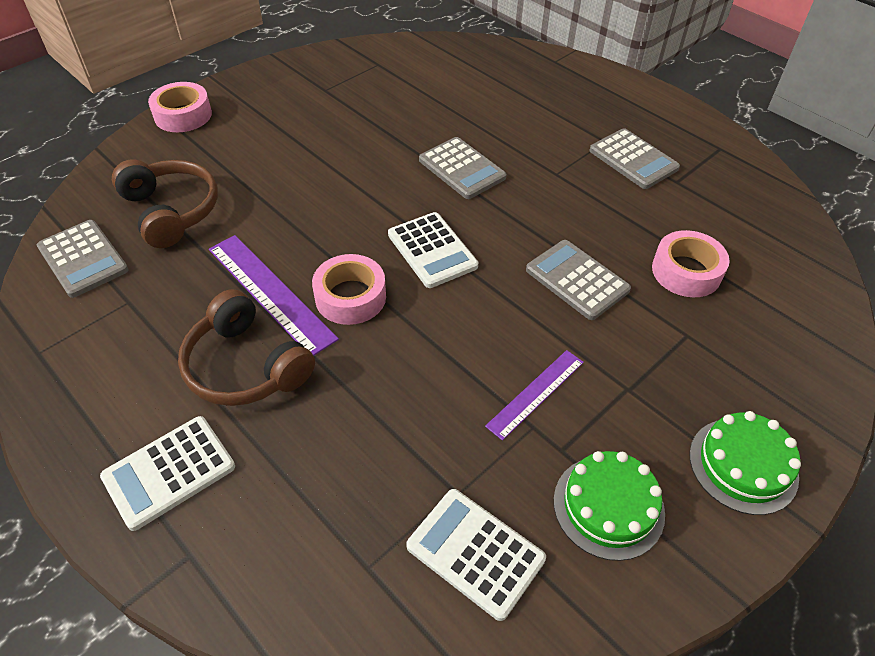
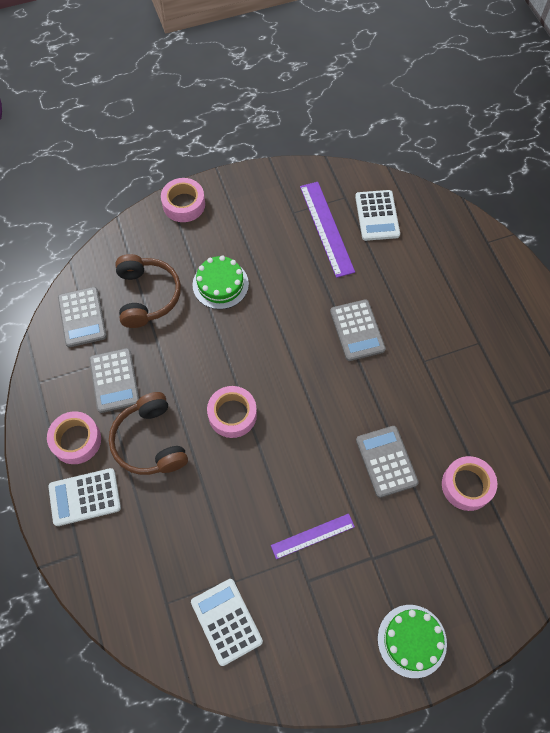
camera: 25 degrees right, 15 degrees up
(127, 403) = (76, 440): none -> pink tape
(270, 293) = (184, 391): purple ruler -> purple ruler (326, 228)
(432, 250) = (301, 397): white calculator -> white calculator (377, 216)
(608, 506) = (315, 629): green cake -> green cake (220, 284)
(633, 159) = (490, 369): grey calculator -> grey calculator (114, 380)

